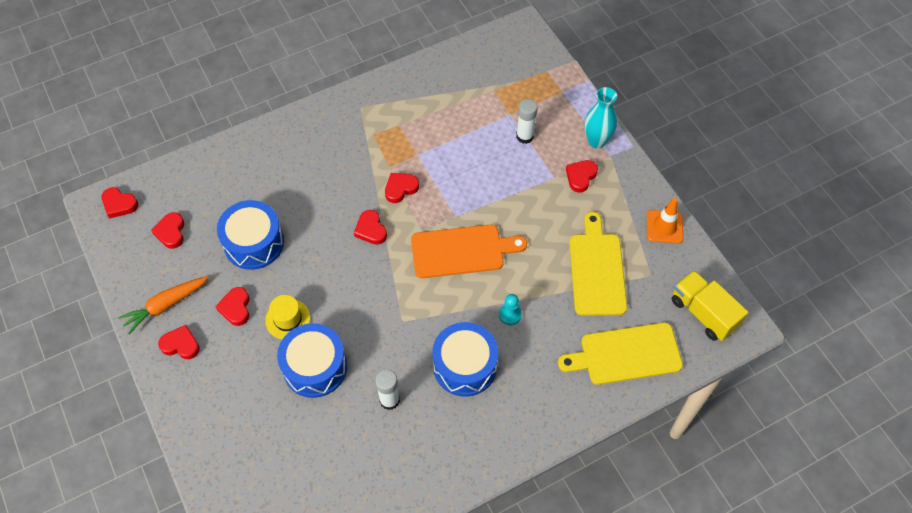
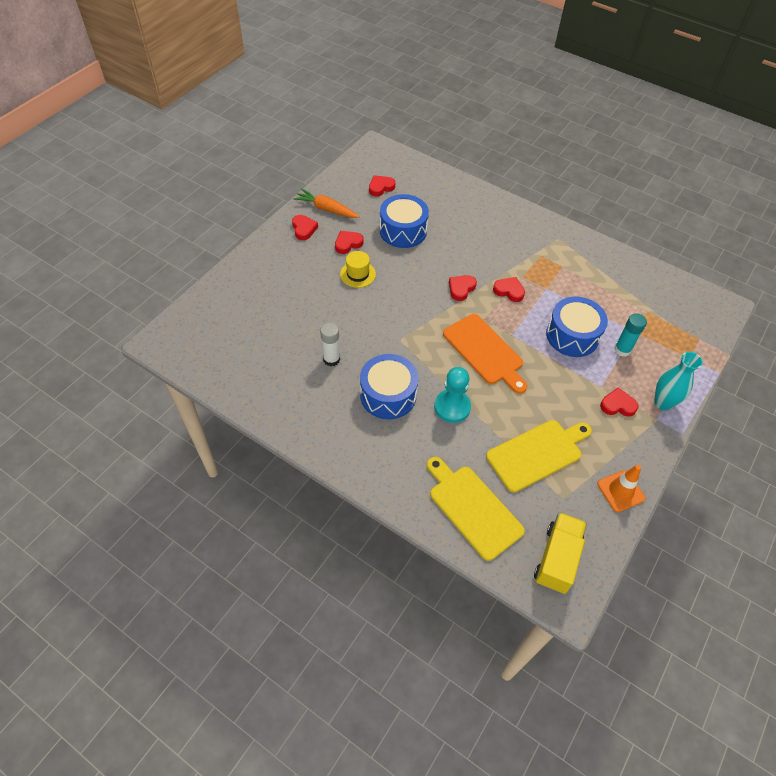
camera: 60 degrees right, 5 degrees down
(119, 204) = (382, 155): red heart -> none
(315, 367) = (331, 305): blue drum -> blue drum (572, 335)
(510, 314) = (452, 407): turquoise pawn -> turquoise pawn, size x1.75
(524, 136) = (622, 350): white glue stick -> turquoise glue stick

